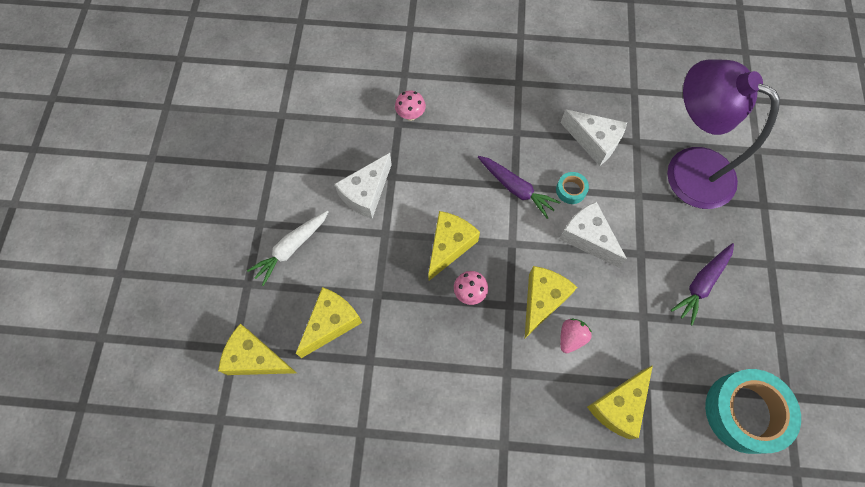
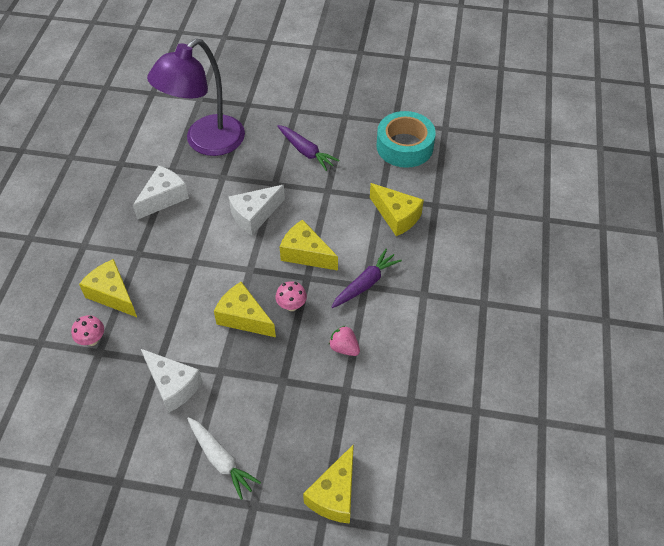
camera: 85 degrees left, 15 degrees down
(331, 323) = (306, 422): yellow cheese -> yellow cheese (112, 294)
(516, 189) = (197, 260): purple carrot -> purple carrot (365, 284)
(571, 190) = (207, 221): turquoise tape -> none
(571, 337) = (340, 238): pink strawberry -> pink strawberry (344, 348)

